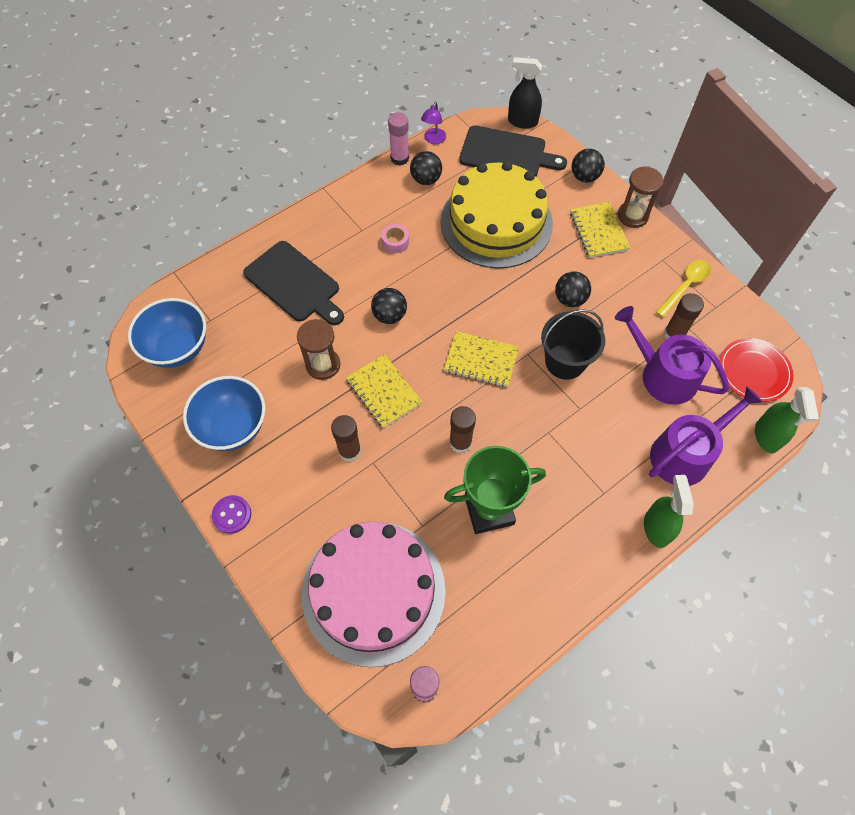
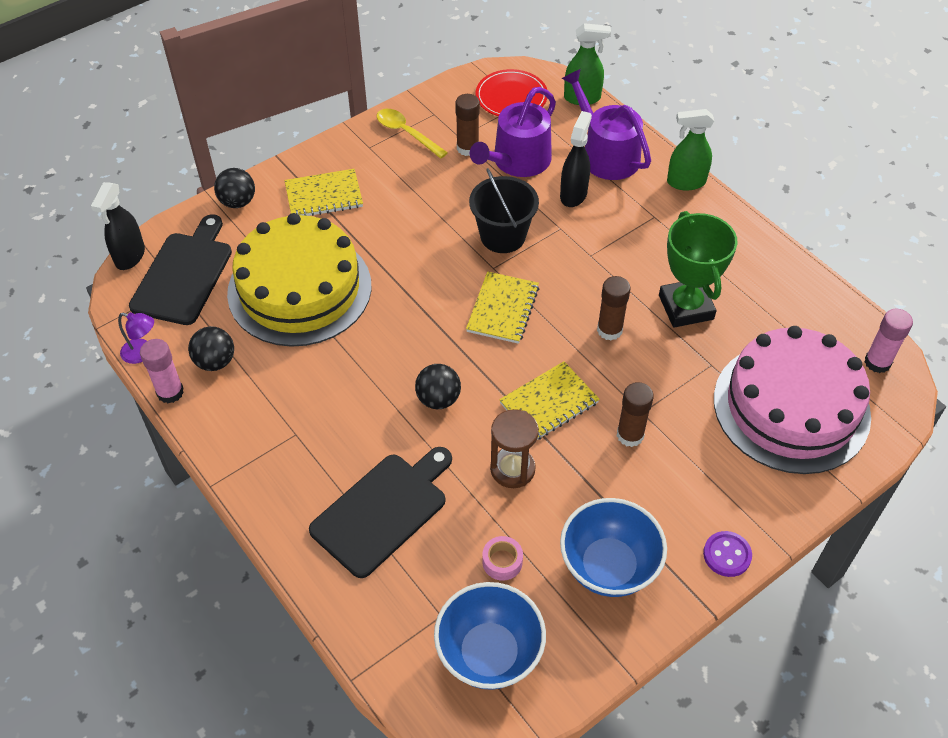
camera: 90 degrees left, 10 degrees down
(395, 242) = (320, 395): pink tape -> pink tape (502, 562)
(570, 299) = (420, 227): black ball -> none
(624, 421) = (573, 194): none -> black spray bottle
(632, 216) = (304, 165): brown hourglass -> none

